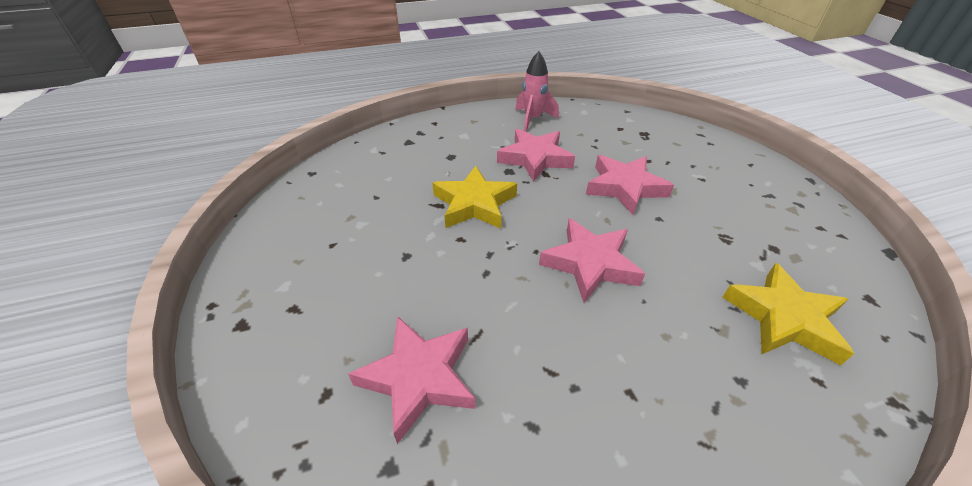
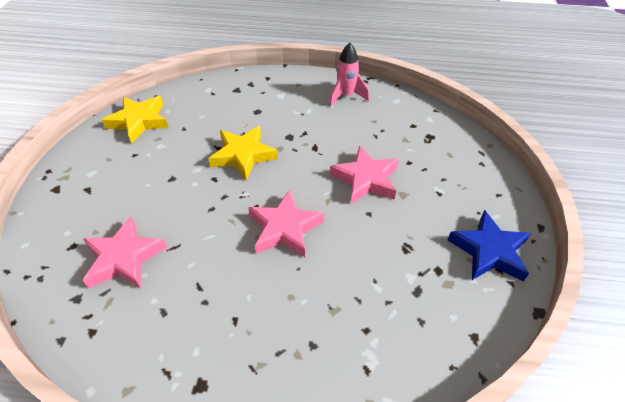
camera: 25 degrees right, 5 degrees up
(535, 158) = (317, 132): pink star -> none
(783, 318) = (387, 321): yellow star -> yellow star (139, 121)
(796, 214) = (489, 251): none -> blue star

